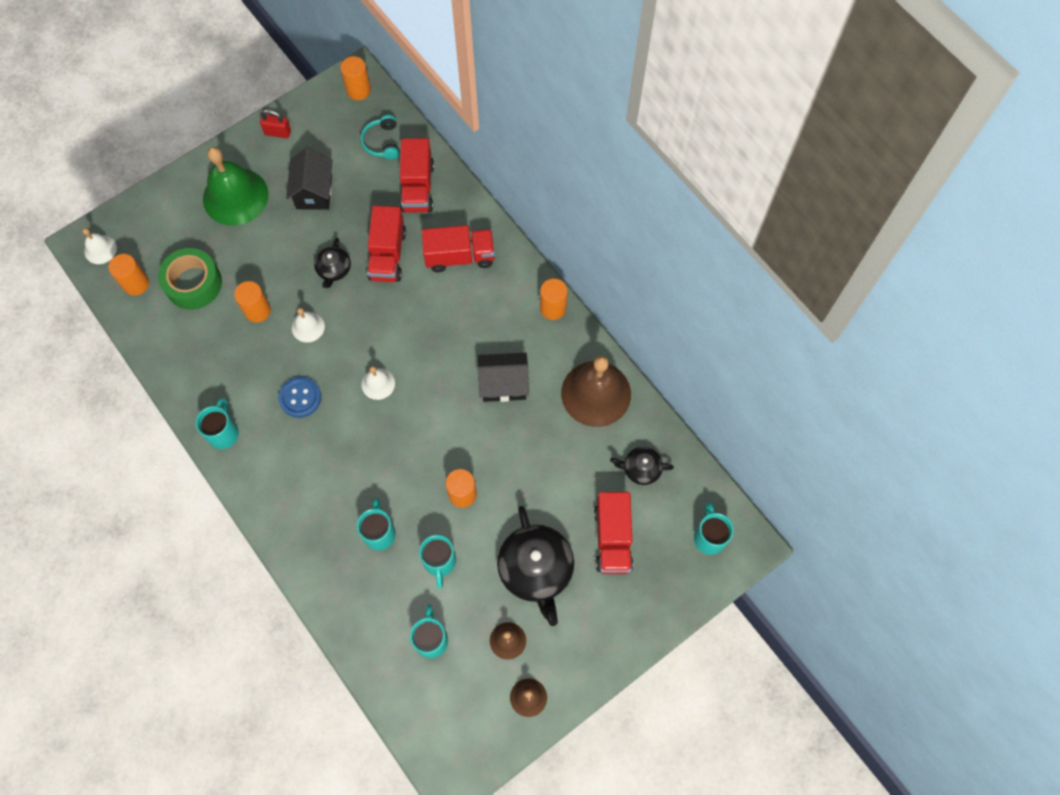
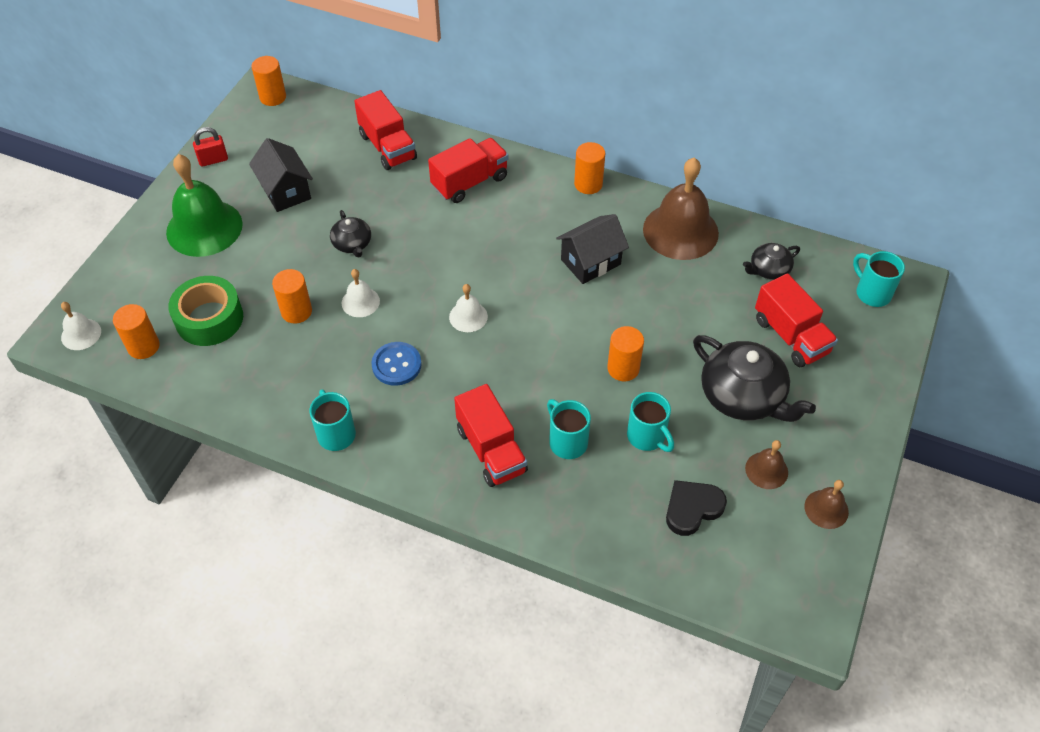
camera: 30 degrees left, 15 degrees down
(382, 142) = (326, 127): turquoise headphones -> none
(387, 255) = (398, 210): red truck -> red truck (491, 450)
(431, 639) = (692, 508): turquoise mug -> black heart

